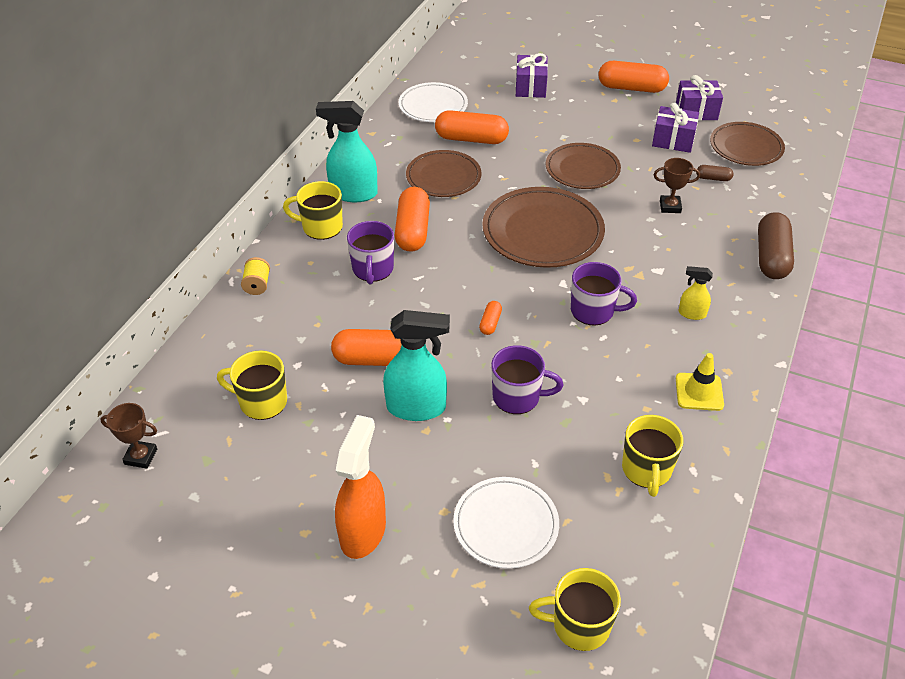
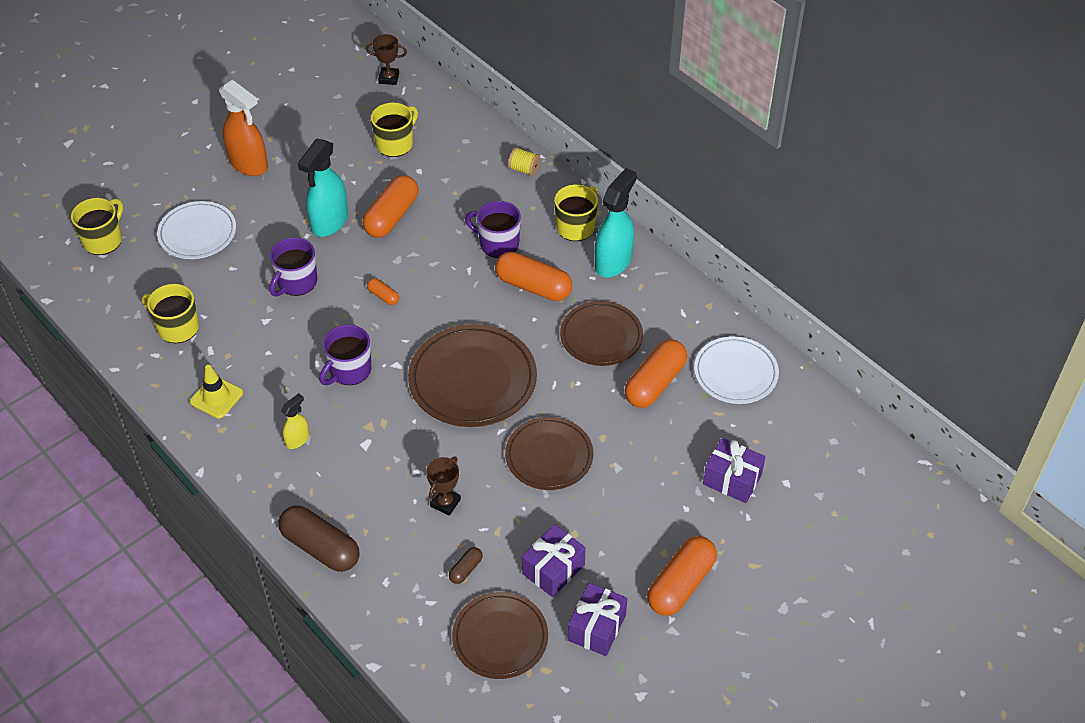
camera: 115 degrees right, 5 degrees up
(141, 456) = (389, 78): brown trophy -> brown trophy turned 60 degrees clockwise

